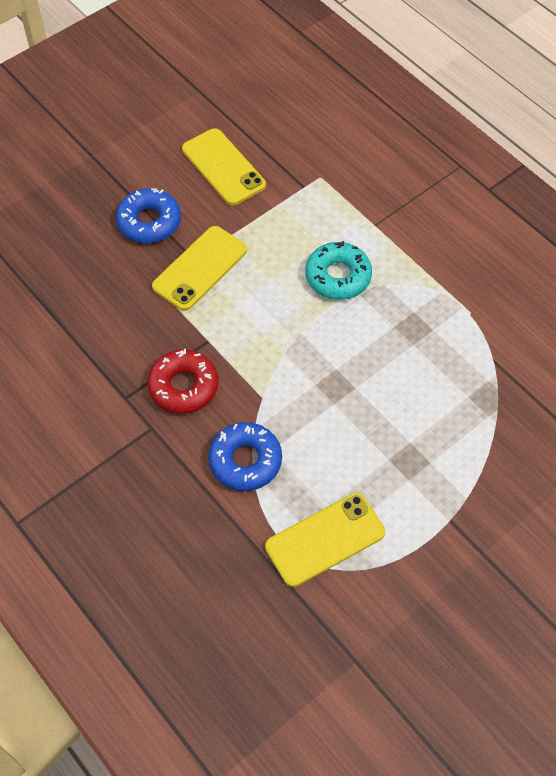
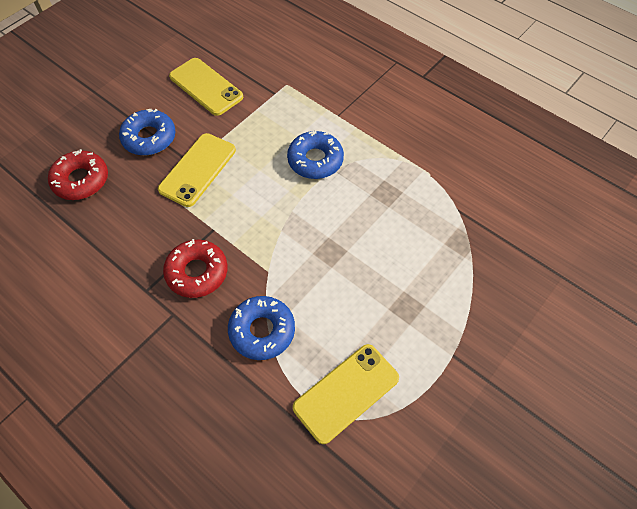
camera: 10 degrees left, 0 degrees up
(67, 262) = (81, 180): none -> red donut
(338, 276) = (315, 160): turquoise donut -> blue donut

